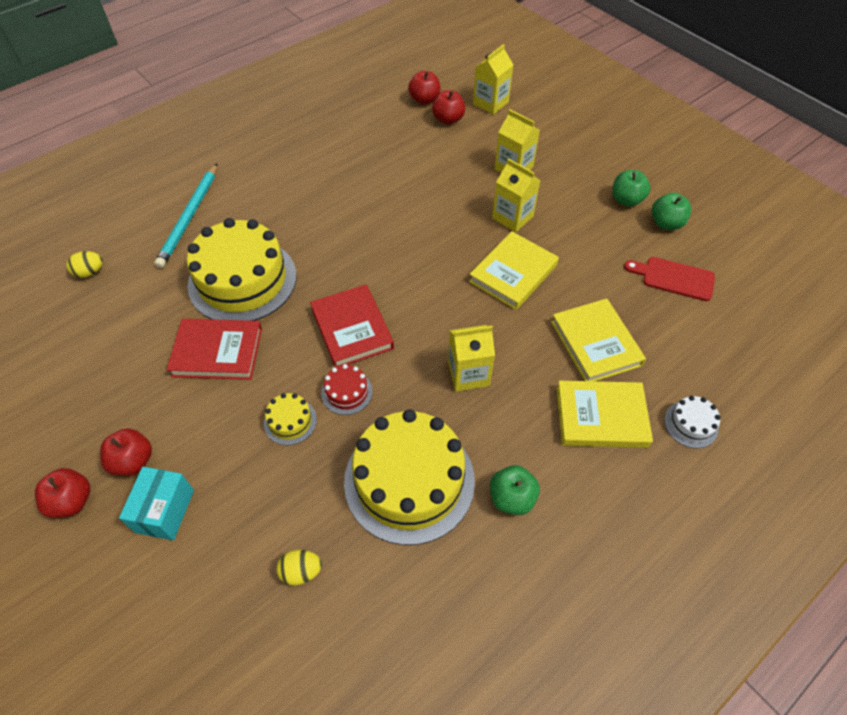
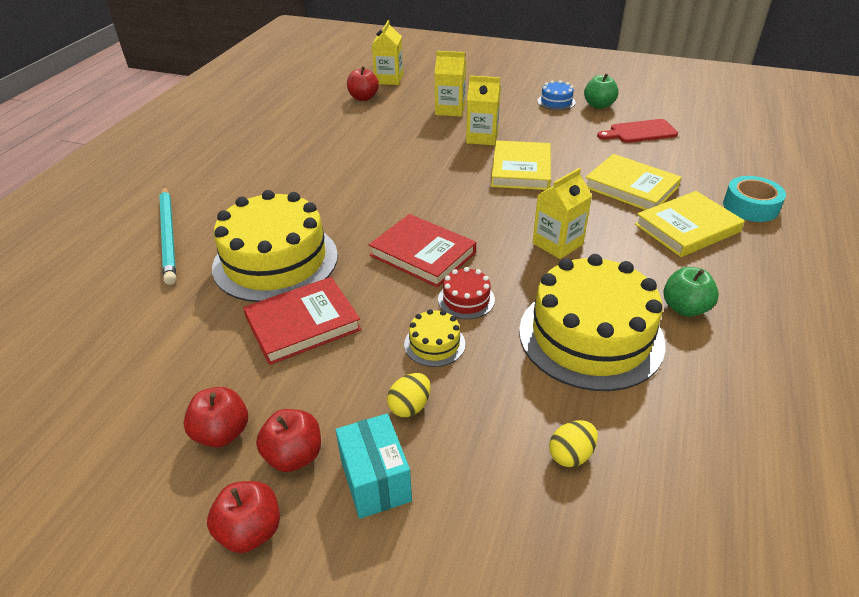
camera: 30 degrees left, 15 degrees down
(90, 272) = (84, 319): yellow egg -> yellow egg (410, 406)
(424, 100) = (329, 92): red apple -> red apple (222, 433)
(626, 200) = (556, 102): green apple -> blue cake
(691, 424) = (750, 206): white cake -> turquoise tape

